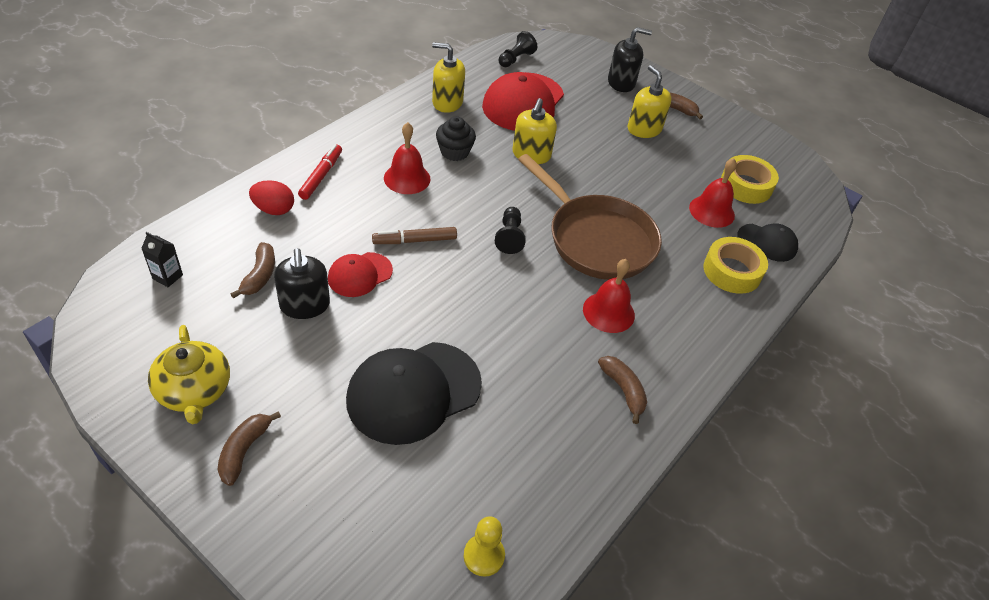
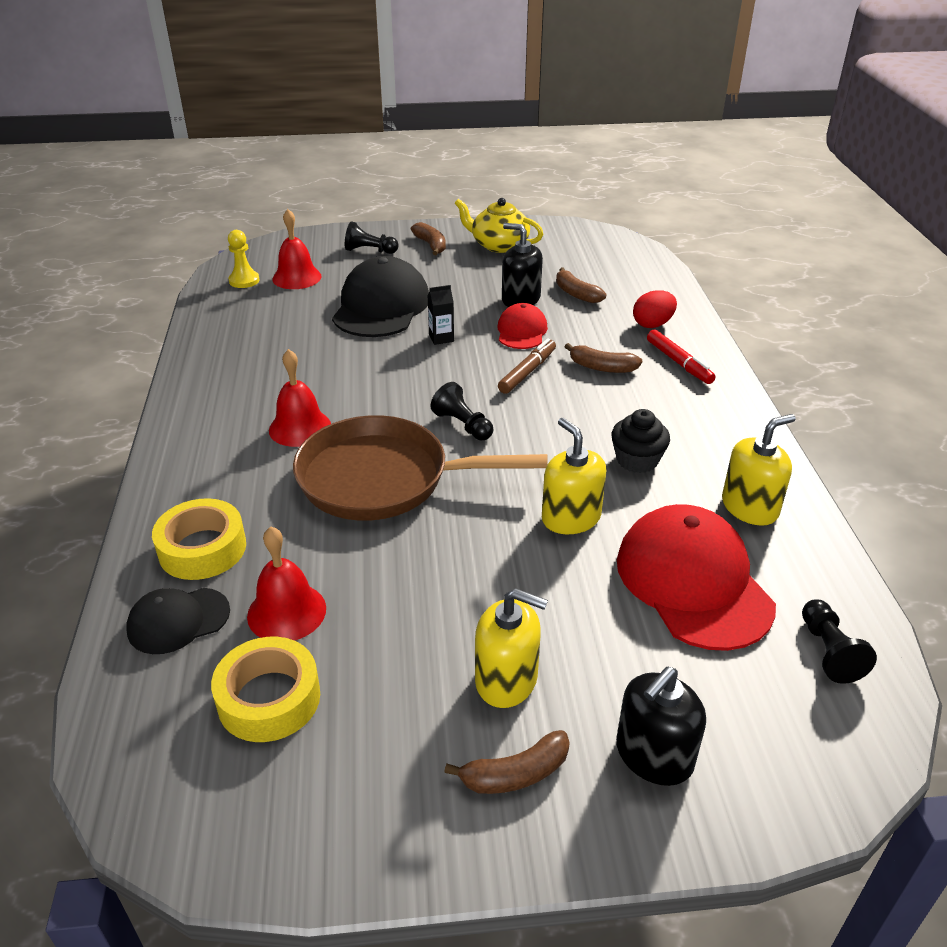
camera: 140 degrees right, 10 degrees down
(167, 277) = (619, 264): black carton -> black carton (441, 338)
(308, 498) = (369, 251): none -> black pawn
(407, 178) = (623, 407): red bell -> red bell (297, 277)
(623, 390) = (231, 387): brown banana -> brown banana (601, 367)

